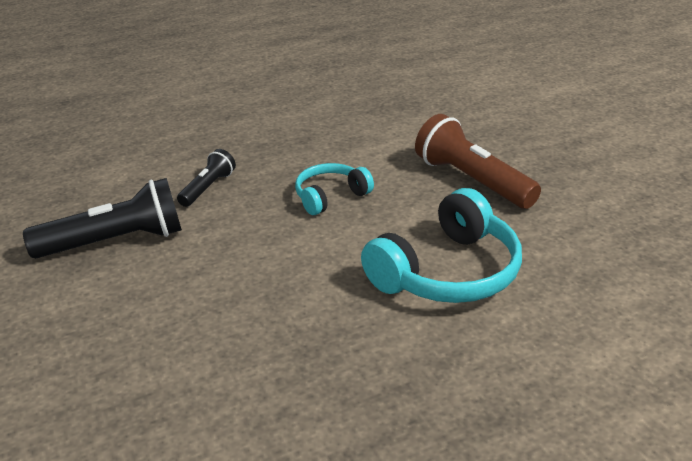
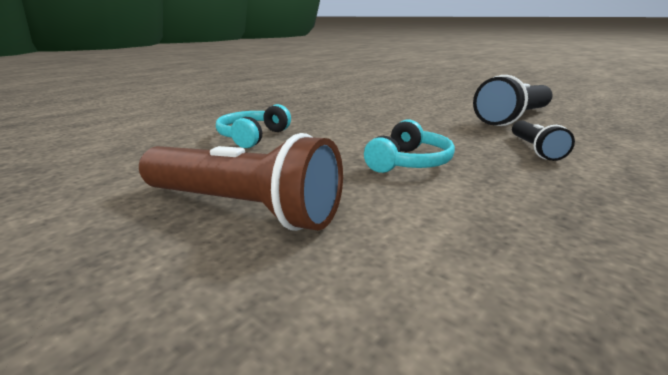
camera: 155 degrees right, 10 degrees down
(448, 272) = (253, 137): turquoise headphones -> turquoise headphones, size x0.57

